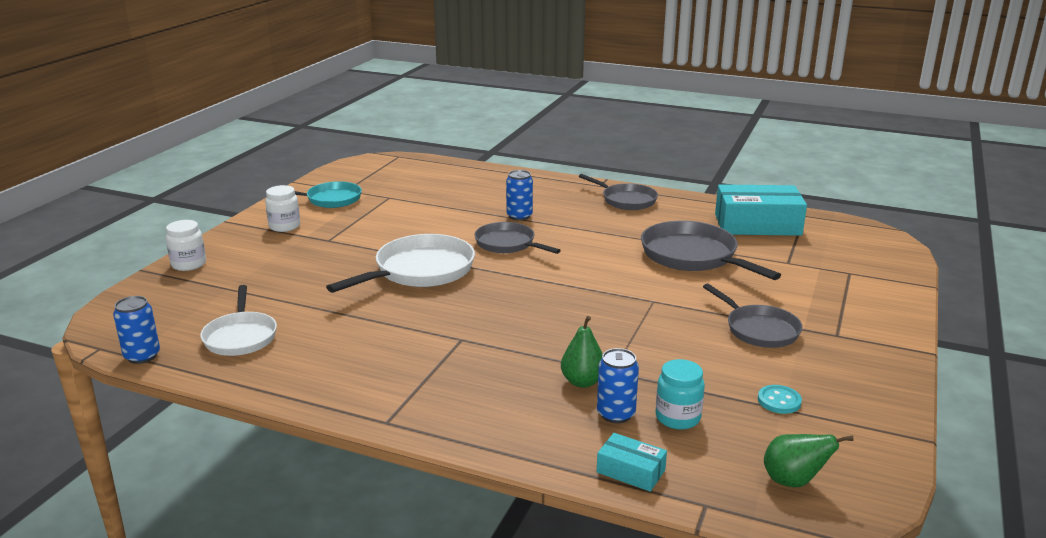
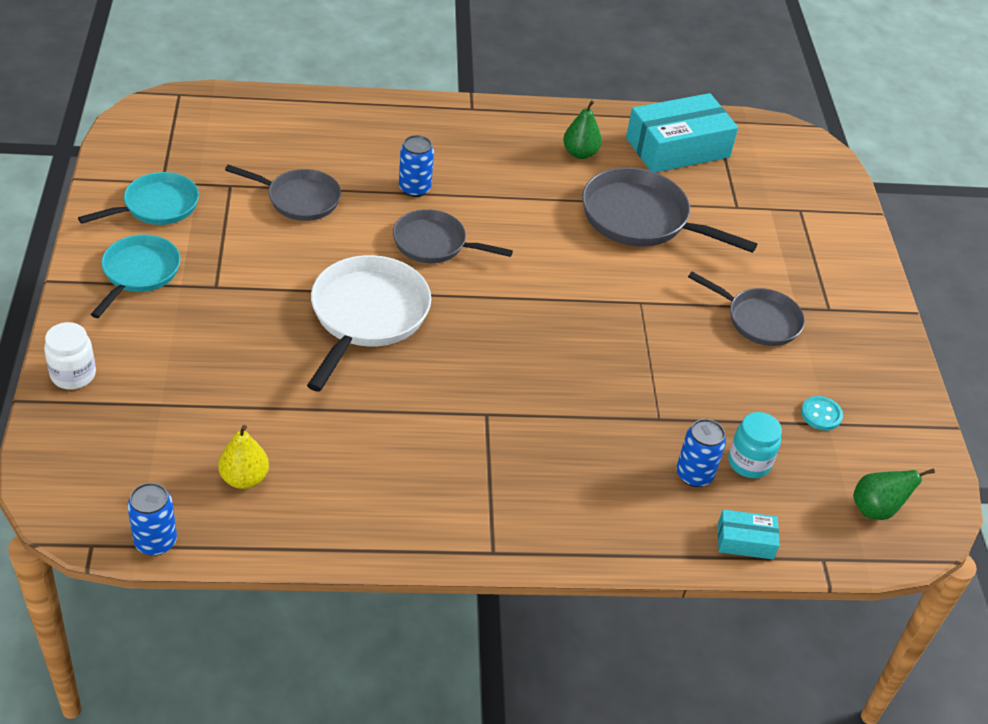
camera: 30 degrees left, 20 degrees up
(240, 336) = (244, 478): white pan -> yellow pear
(284, 226) = (139, 273): white jar -> turquoise pan
(582, 382) = (640, 441): green pear -> green pear (580, 153)
(626, 200) = (517, 131): grey pan -> grey pan (299, 199)

